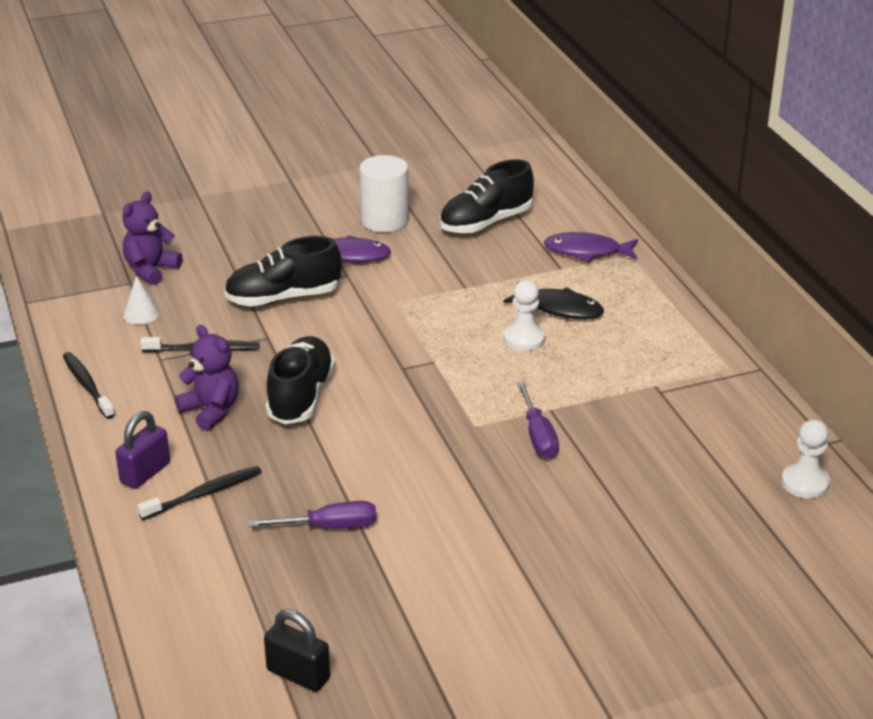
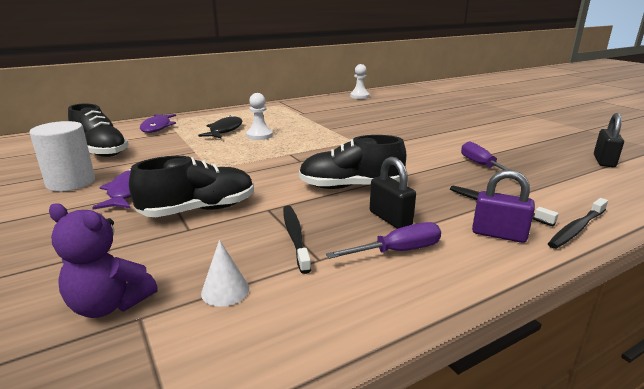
camera: 100 degrees left, 10 degrees down
(87, 385) = (391, 300): black toothbrush -> black toothbrush (576, 229)
(211, 410) = (390, 218): purple teddy bear -> black padlock
(283, 298) = (199, 210): black shoe -> black shoe turned 90 degrees counterclockwise
(538, 436) = (355, 129): purple screwdriver -> purple screwdriver (397, 251)

